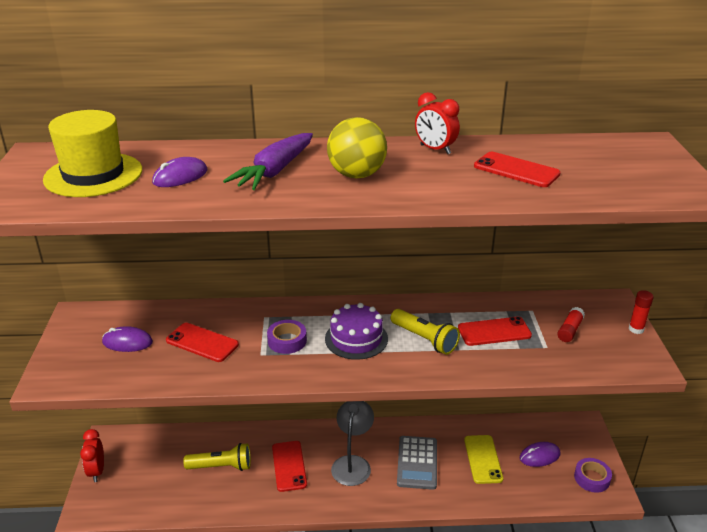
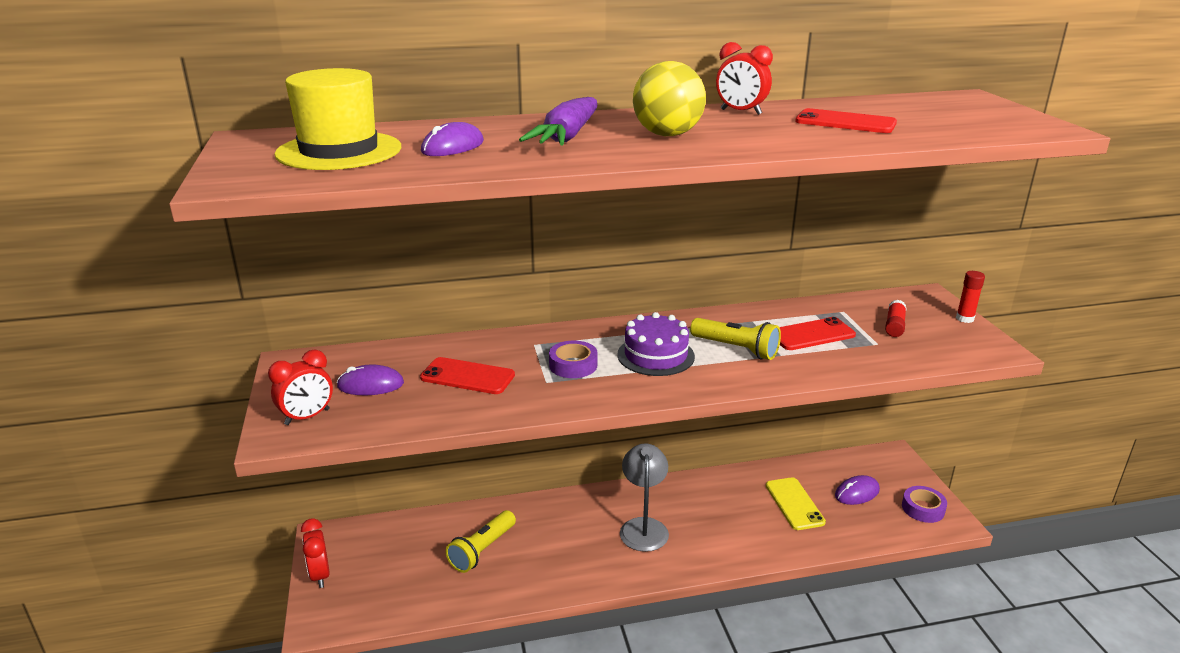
camera: 10 degrees left, 5 degrees down
(72, 367) = (307, 417): none -> red clock
(221, 467) = (482, 550): yellow flashlight -> yellow flashlight turned 135 degrees clockwise
(289, 466) = (567, 539): red phone -> none
(417, 463) = (720, 517): grey calculator -> none

